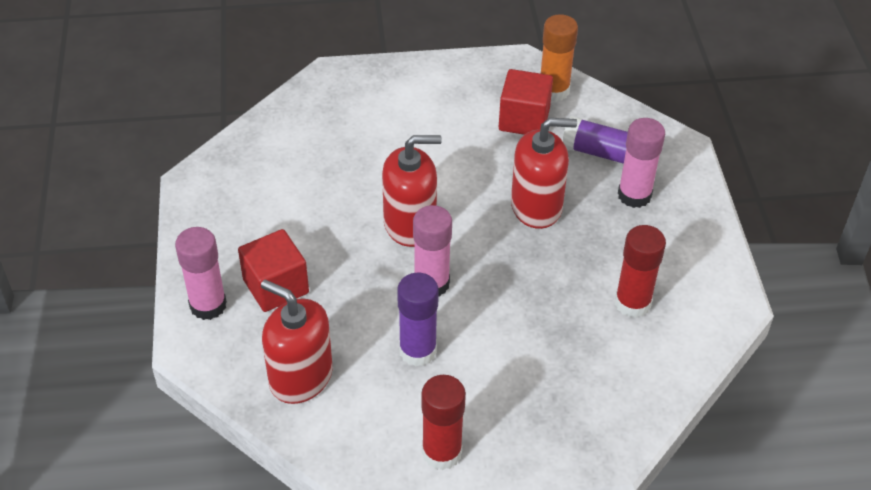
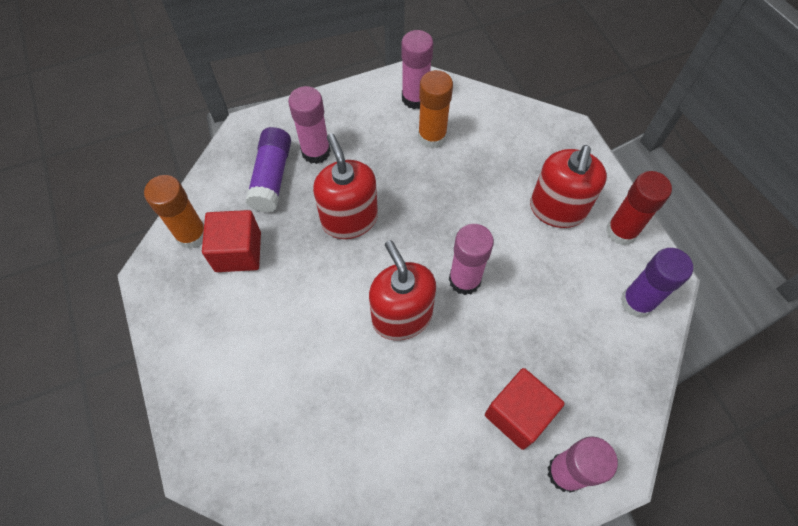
camera: 105 degrees left, 15 degrees up
(300, 377) = (605, 356): red soap dispenser -> red soap dispenser (557, 209)
(417, 351) = (538, 272): purple glue stick -> purple glue stick (637, 302)
(632, 303) = (432, 136): red glue stick -> orange glue stick
(698, 301) = (415, 98): none -> pink glue stick

